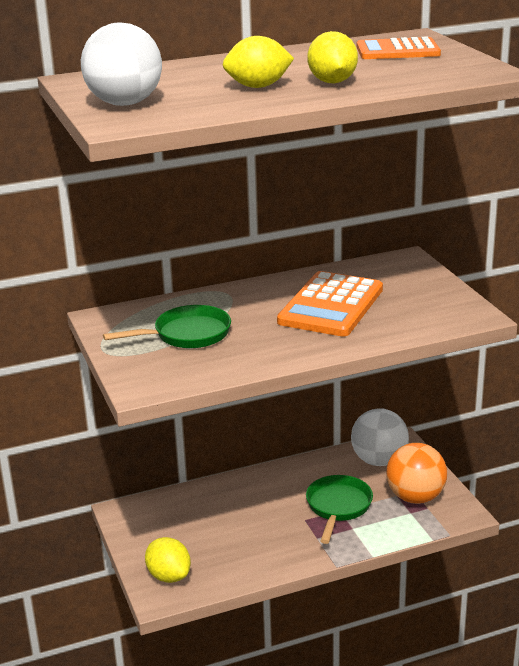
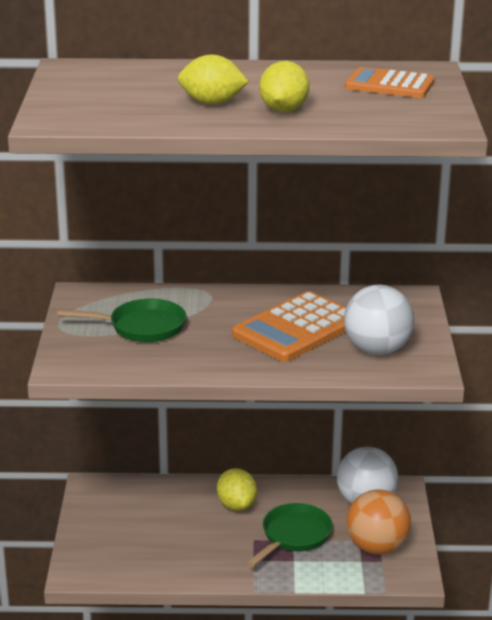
camera: 20 degrees right, 0 degrees up
(125, 104) = (79, 101): white ball -> white ball (377, 350)
(169, 576) = (95, 557): yellow lemon -> yellow lemon (236, 505)

